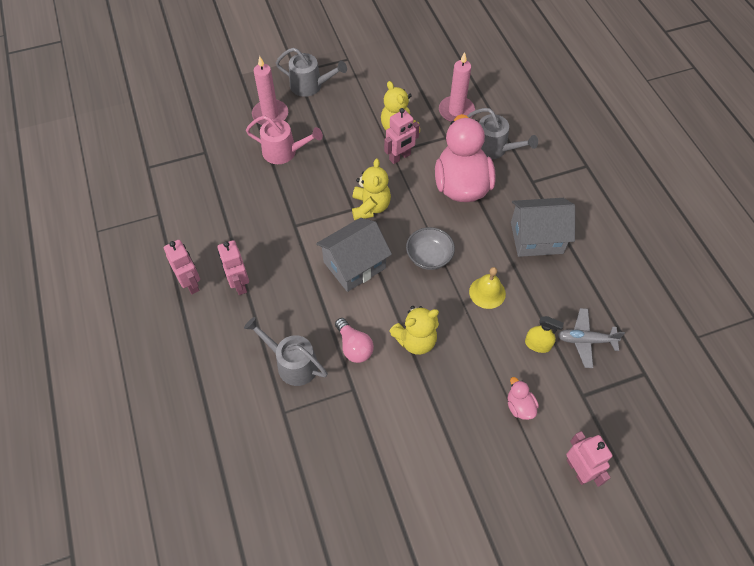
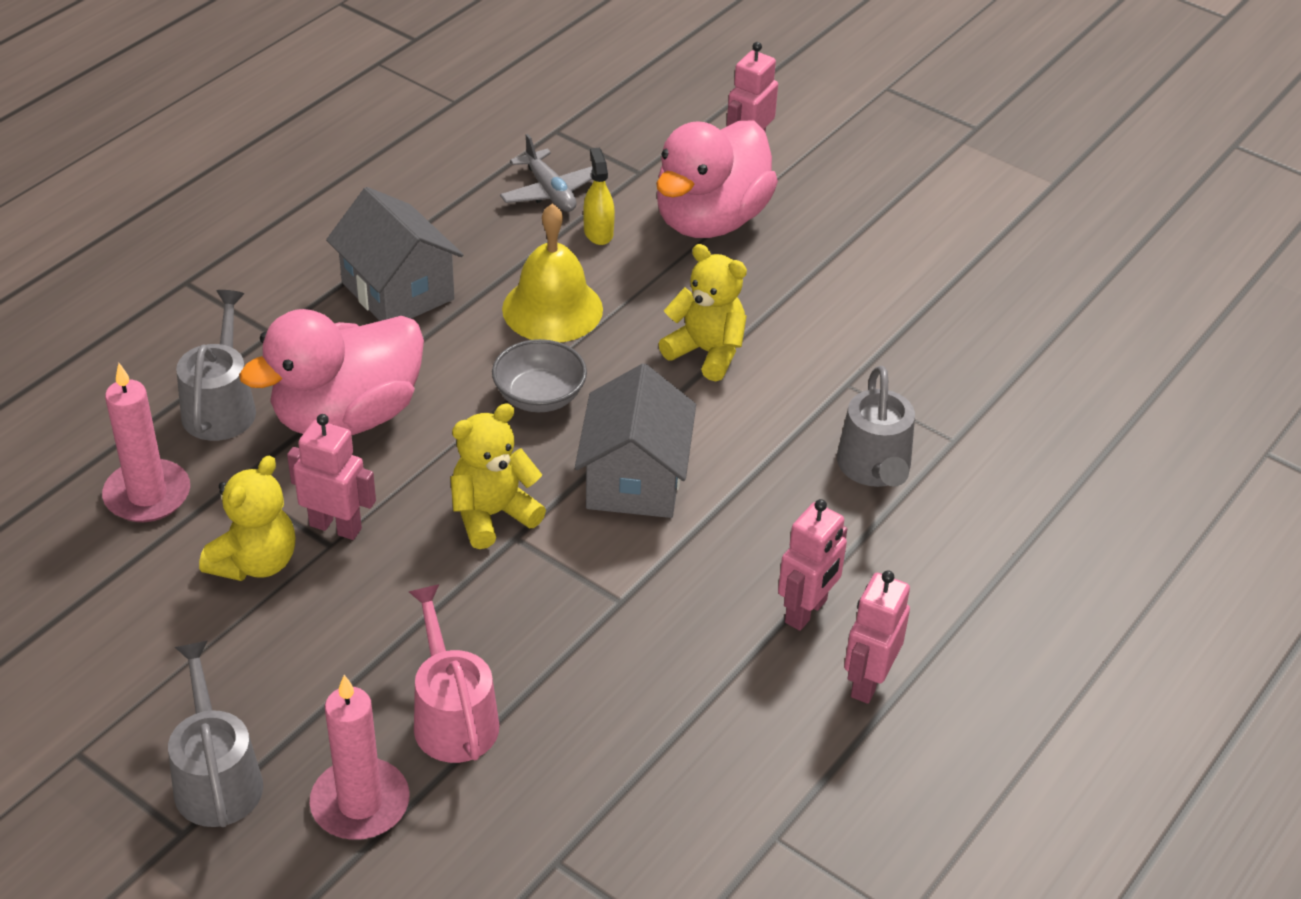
camera: 125 degrees left, 15 degrees down
(354, 265) = (634, 479): grey house -> grey house turned 75 degrees clockwise
(354, 347) = (780, 413): pink light bulb -> none
(487, 292) = (552, 309): yellow bell -> yellow bell, size x1.52
(519, 406) = (710, 220): pink duck -> pink duck, size x2.47

